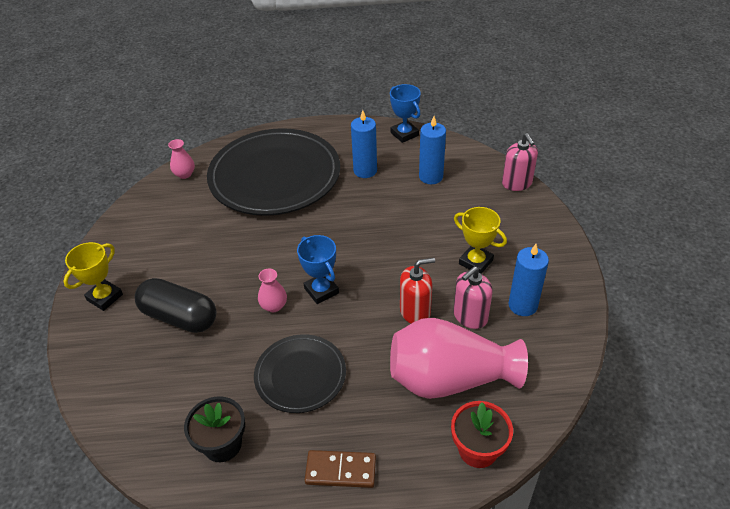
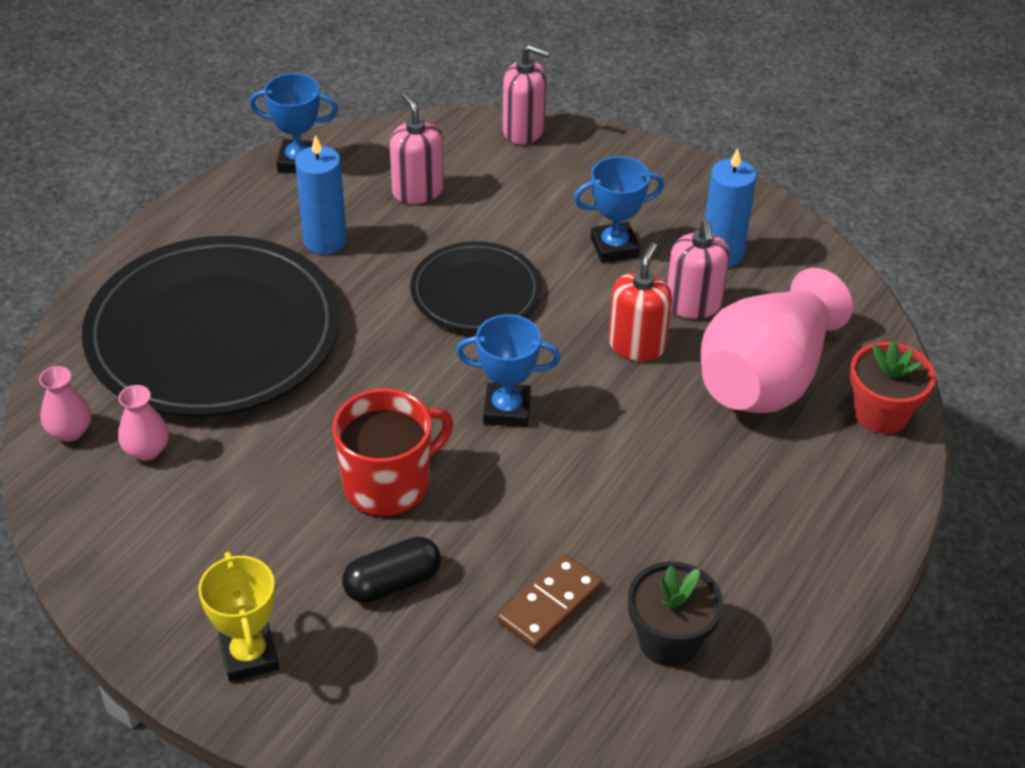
camera: 55 degrees left, 0 degrees up
(179, 317) = (392, 583): black capsule -> black capsule, size x0.64
(237, 280) = (388, 483): none -> red mug
(274, 306) = (482, 471): pink vase -> pink vase (146, 450)
(300, 375) = (631, 507): black plate -> black plate (475, 292)
(340, 470) = (808, 545): brown domino -> brown domino (550, 604)
(431, 177) = (417, 191): blue candle -> pink soap dispenser
(475, 262) = (614, 247): yellow trophy -> blue trophy

